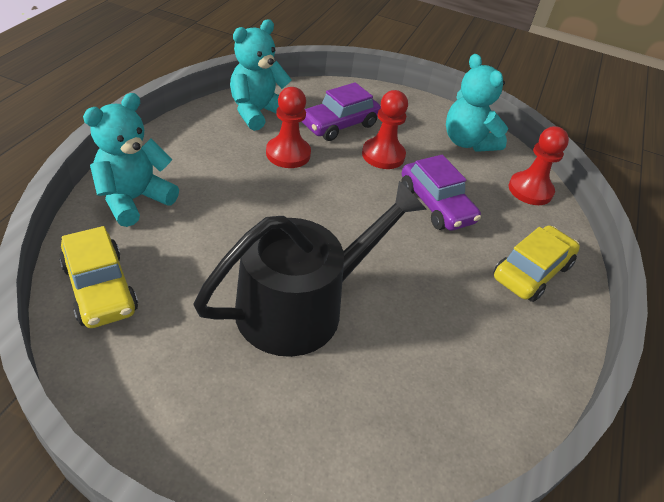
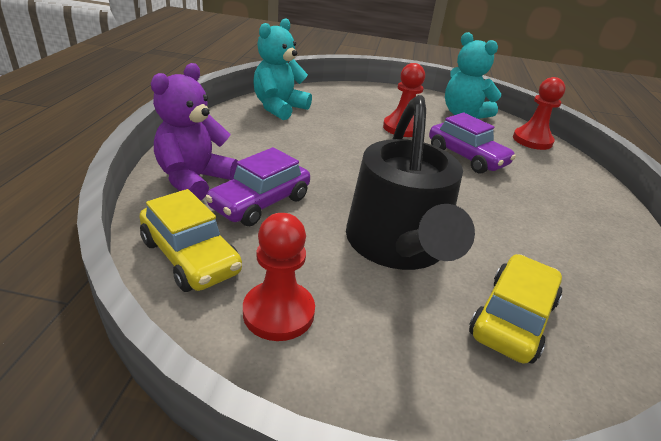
camera: 10 degrees left, 10 degrees down
(134, 199) = (194, 180): turquoise teddy bear -> purple teddy bear
(288, 154) = (321, 134): red pawn -> red pawn (278, 312)
(301, 306) = (398, 245): black watering can -> black watering can turned 135 degrees clockwise
(339, 125) = (353, 111): purple car -> purple car (260, 203)
(531, 272) = (573, 194): yellow car -> yellow car (512, 318)

